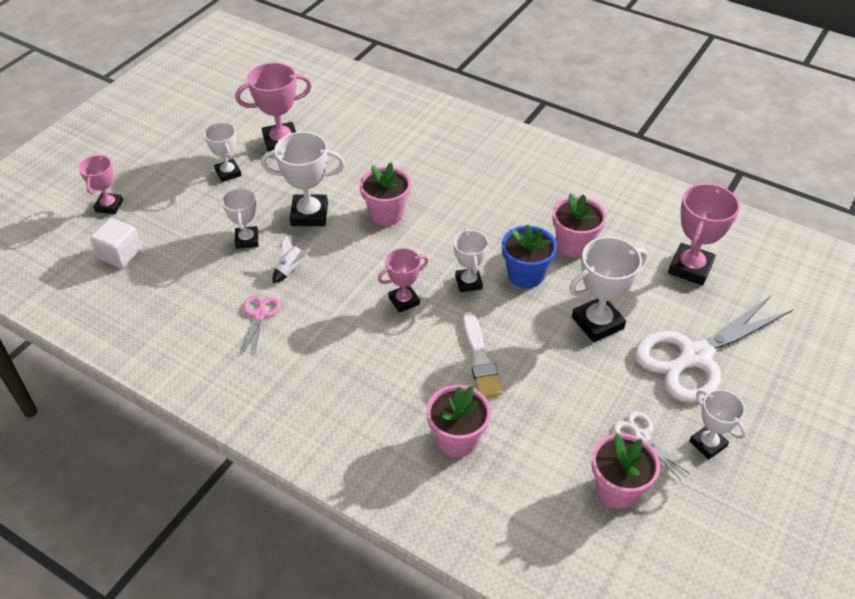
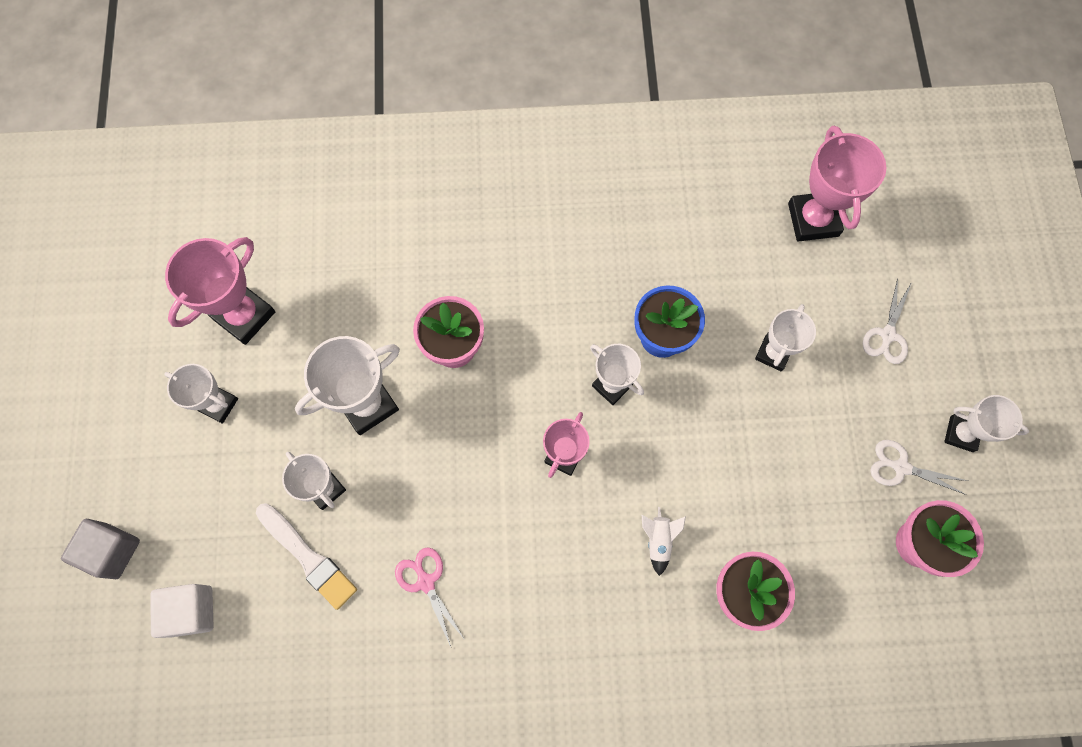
camera: 35 degrees left, 25 degrees up
(109, 206) = (112, 551): pink trophy -> grey cube
(291, 269) = (409, 496): white rocket -> white rocket (658, 540)
(480, 359) = (694, 478): white brush -> white brush (308, 557)
(574, 245) = (681, 262): pink flower pot -> none
(597, 323) = (773, 353): white trophy -> white trophy, size x0.63
(695, 357) = (887, 335): white scissors -> white scissors, size x0.44

